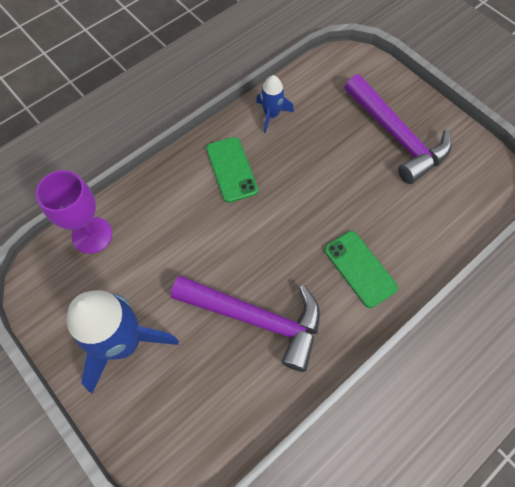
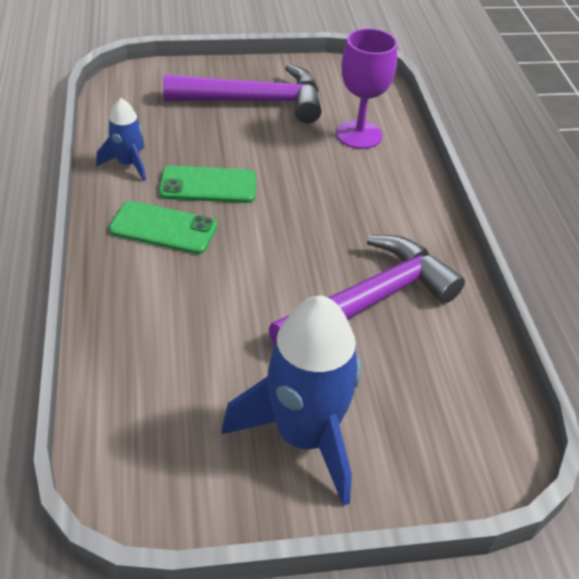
camera: 60 degrees left, 20 degrees down
(92, 235) = (118, 399): purple goblet -> purple goblet (359, 135)
(360, 268) = (377, 199): green phone -> green phone (208, 185)

